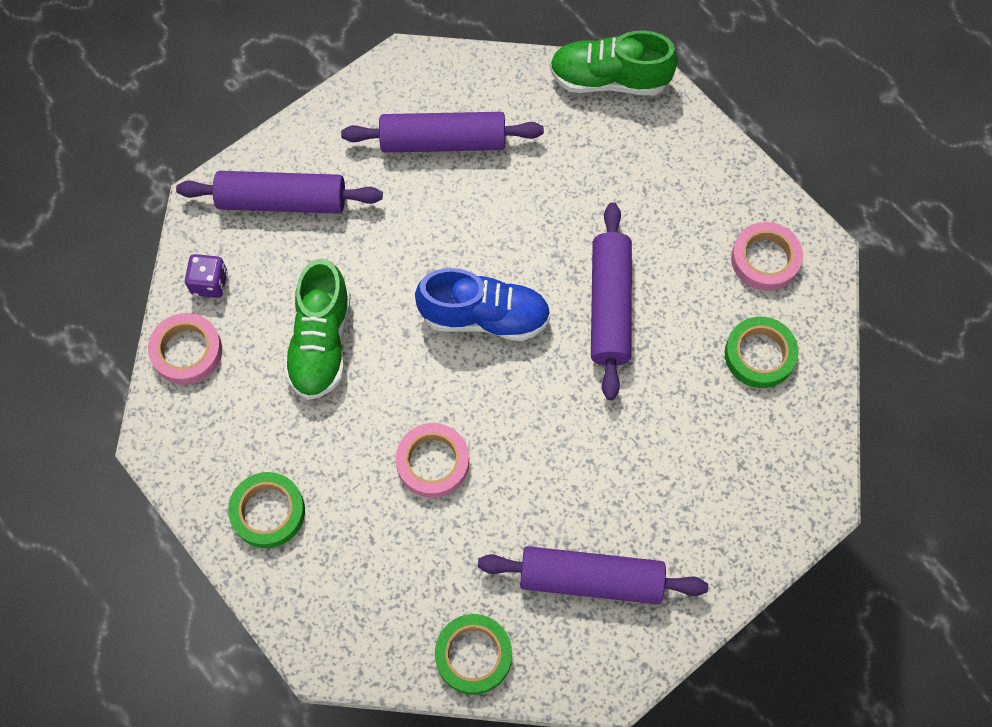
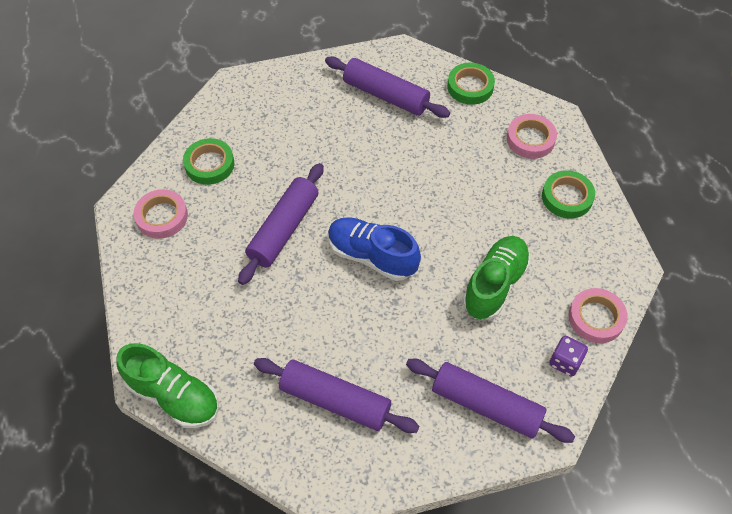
camera: 155 degrees left, 10 degrees down
(433, 462) = (449, 185): pink tape -> pink tape (530, 139)

